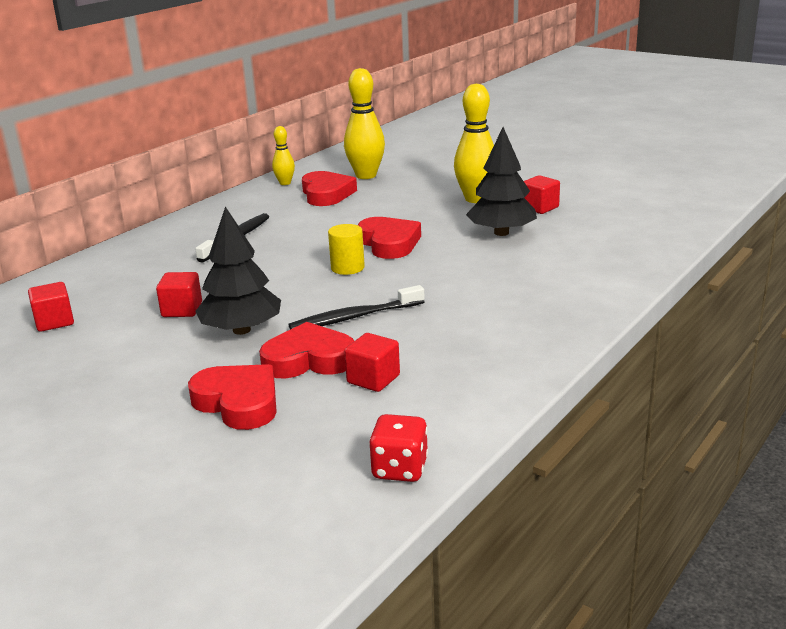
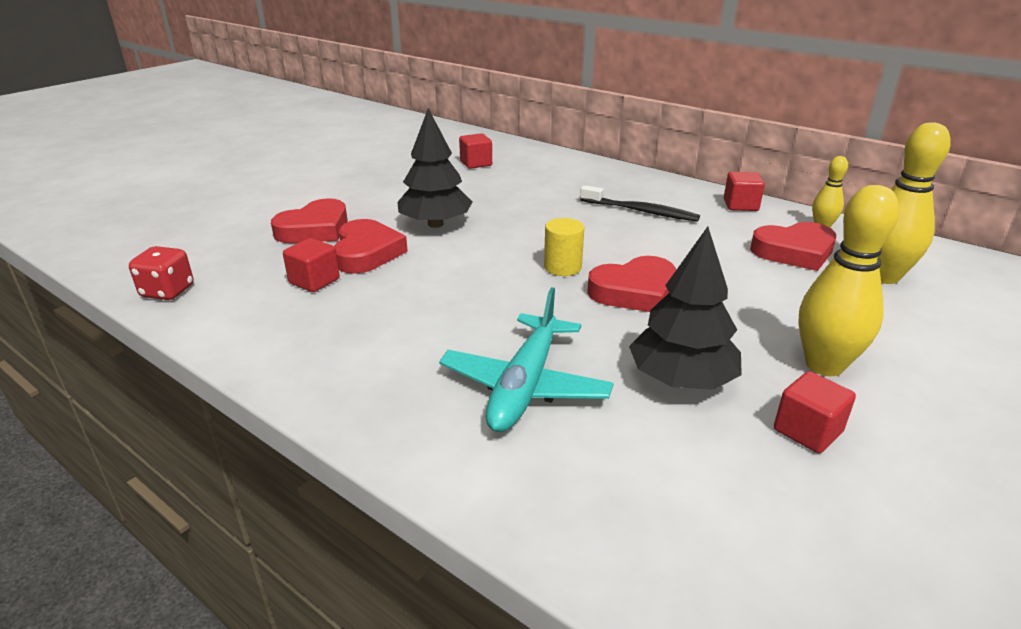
camera: 90 degrees right, 5 degrees up
(182, 310) = (483, 200): red cube -> red cube (740, 205)
(354, 317) = (441, 272): black toothbrush -> none
(522, 275) = (525, 385): none -> turquoise plane

